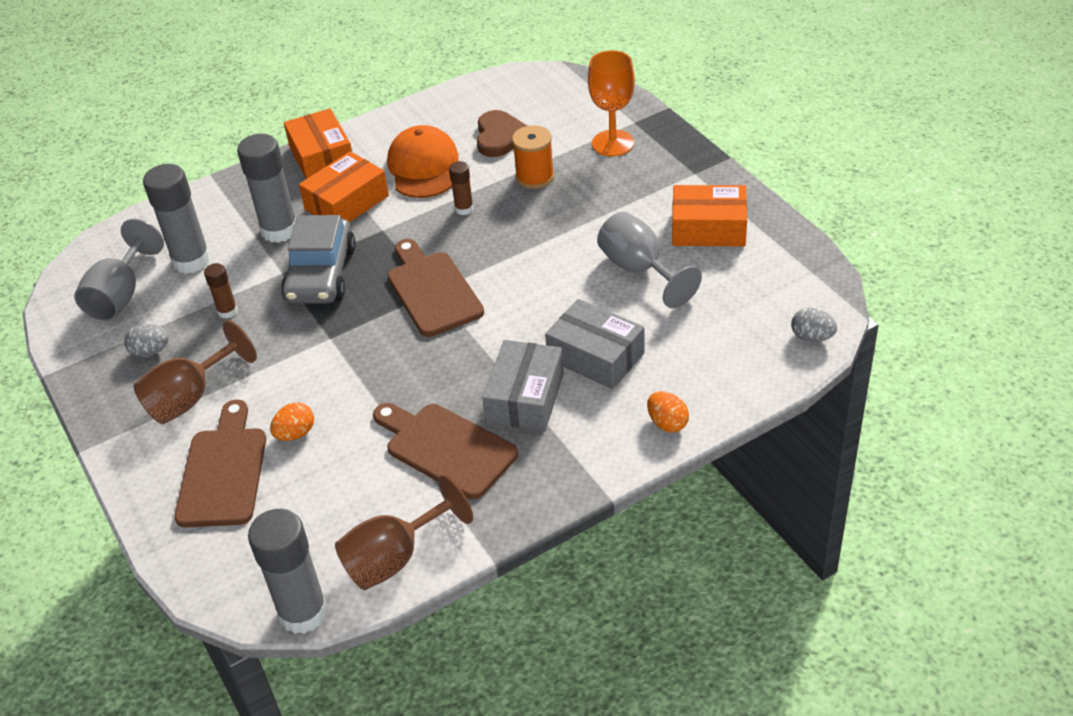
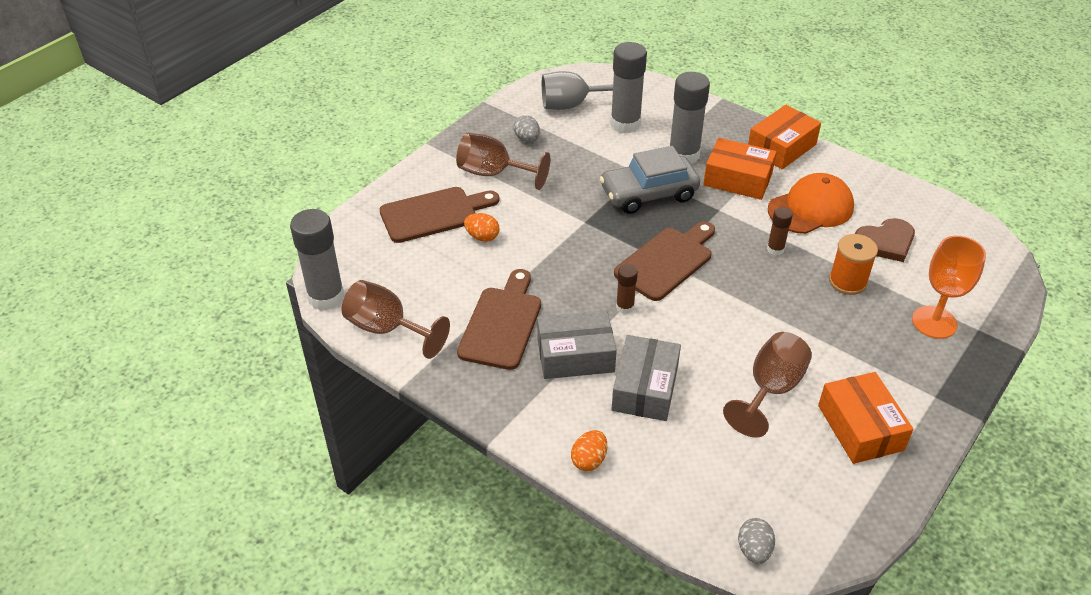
camera: 65 degrees right, 0 degrees up
(227, 311) = (584, 160): brown glue stick -> brown glue stick (625, 307)
(639, 269) = (770, 389): grey goblet -> brown goblet

